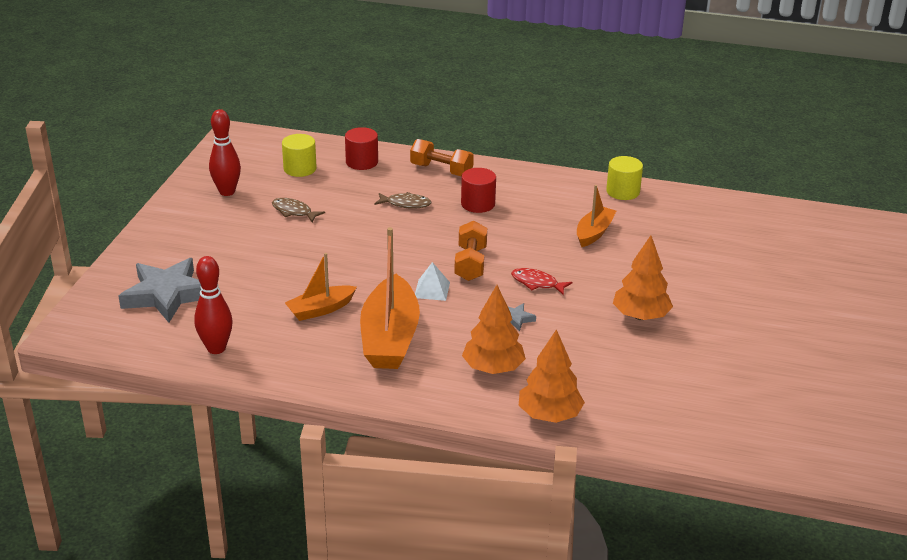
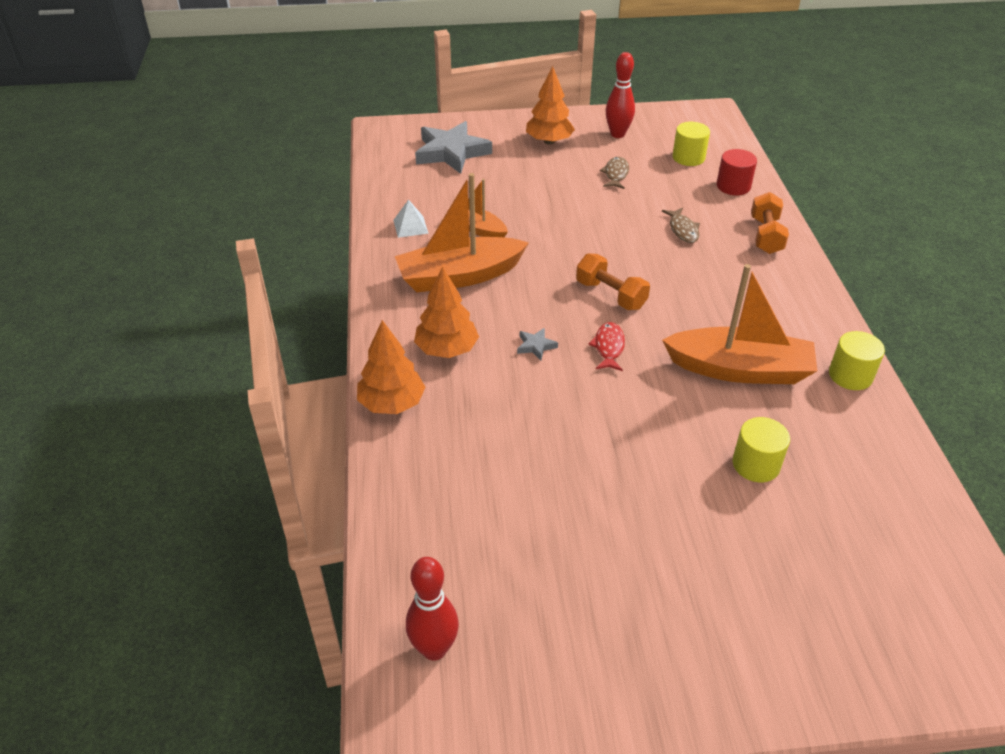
camera: 70 degrees right, 10 degrees up
(216, 348) = (395, 194): red bowling pin -> red bowling pin (434, 649)
(432, 290) = (549, 282): white pyramid -> white pyramid (410, 226)
(470, 263) = (611, 295): orange dumbbell -> orange dumbbell turned 60 degrees clockwise
(478, 204) = (723, 274): red cylinder -> none
(594, 233) = (739, 369): orange boat -> orange boat, size x1.79
(640, 316) = (600, 439): orange tree -> orange tree (549, 141)
(693, 257) = (756, 464): none -> yellow cylinder

